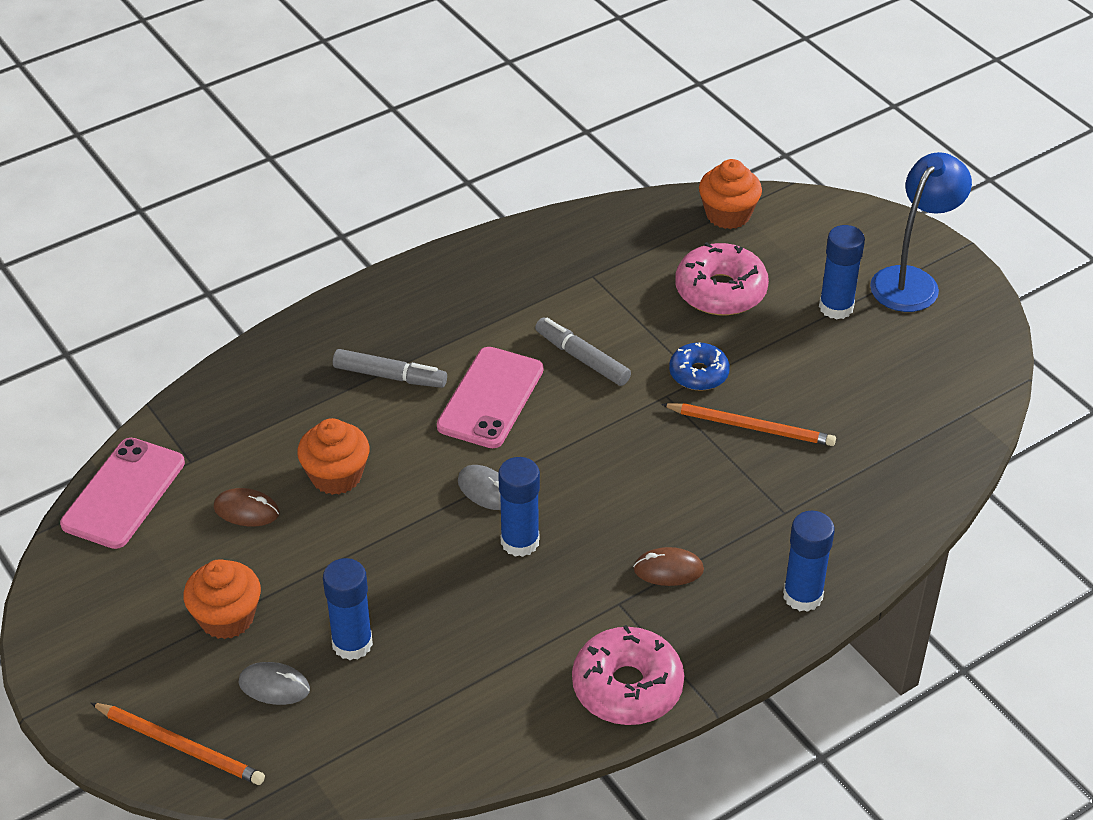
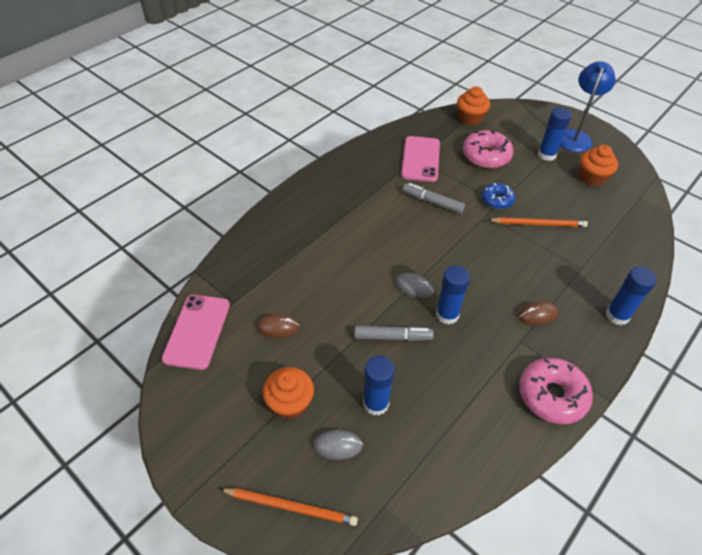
camera: 15 degrees left, 5 degrees up
(336, 476) = (324, 295): orange cupcake -> orange cupcake (592, 177)
(390, 376) = (332, 230): grey marker -> grey marker (392, 337)
(490, 398) = (393, 232): pink phone -> pink phone (420, 159)

